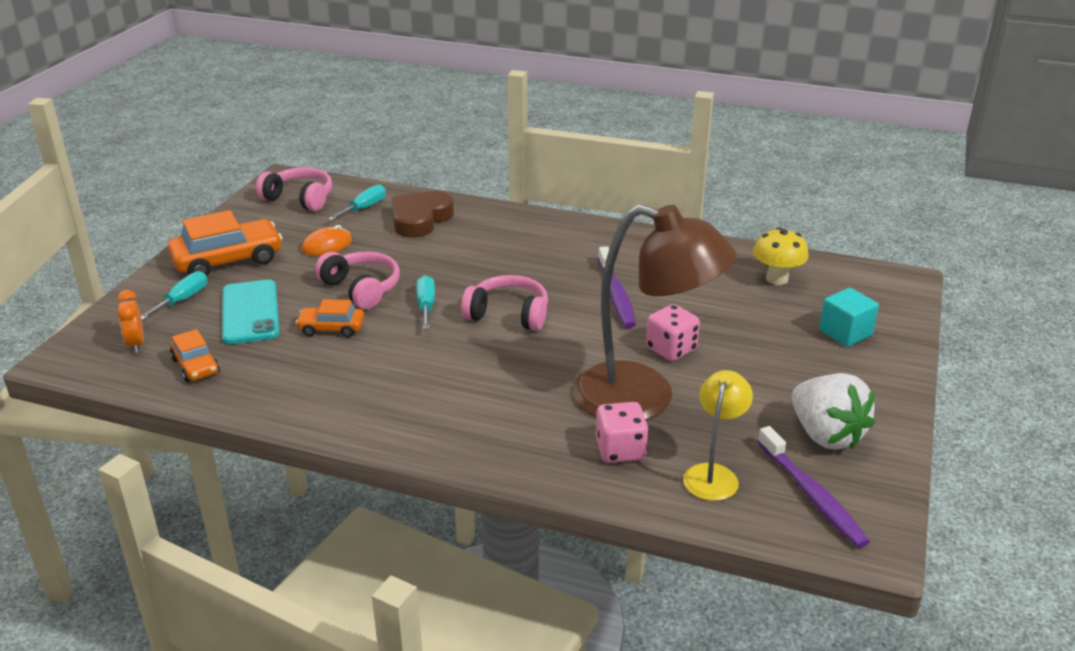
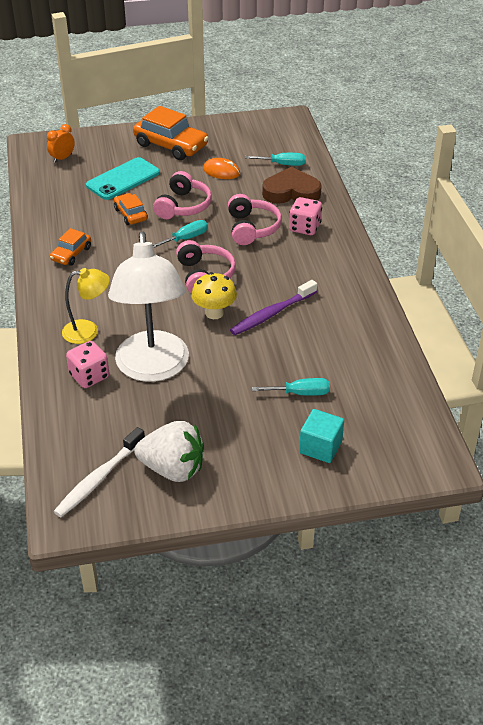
camera: 60 degrees right, 10 degrees up
(182, 300) = (116, 151): turquoise screwdriver -> turquoise screwdriver (300, 393)
(196, 366) = (57, 186): orange car -> orange car (71, 254)
(299, 198) = (269, 135): pink headphones -> pink headphones (252, 228)
(644, 398) = (153, 368): brown lamp -> white lamp
(671, 349) = (222, 362): pink dice -> pink dice (305, 228)
(713, 474) = (91, 425): yellow lamp -> yellow lamp (88, 331)
(777, 279) = (370, 388): yellow mushroom -> yellow mushroom (214, 313)
(812, 495) = (99, 478): purple toothbrush -> white toothbrush
(826, 435) = (173, 469): white strawberry -> white strawberry turned 105 degrees counterclockwise

